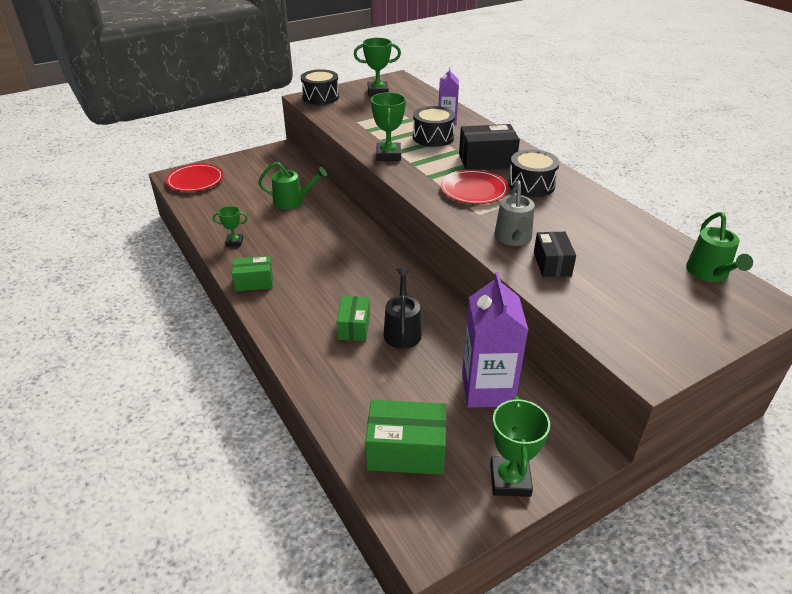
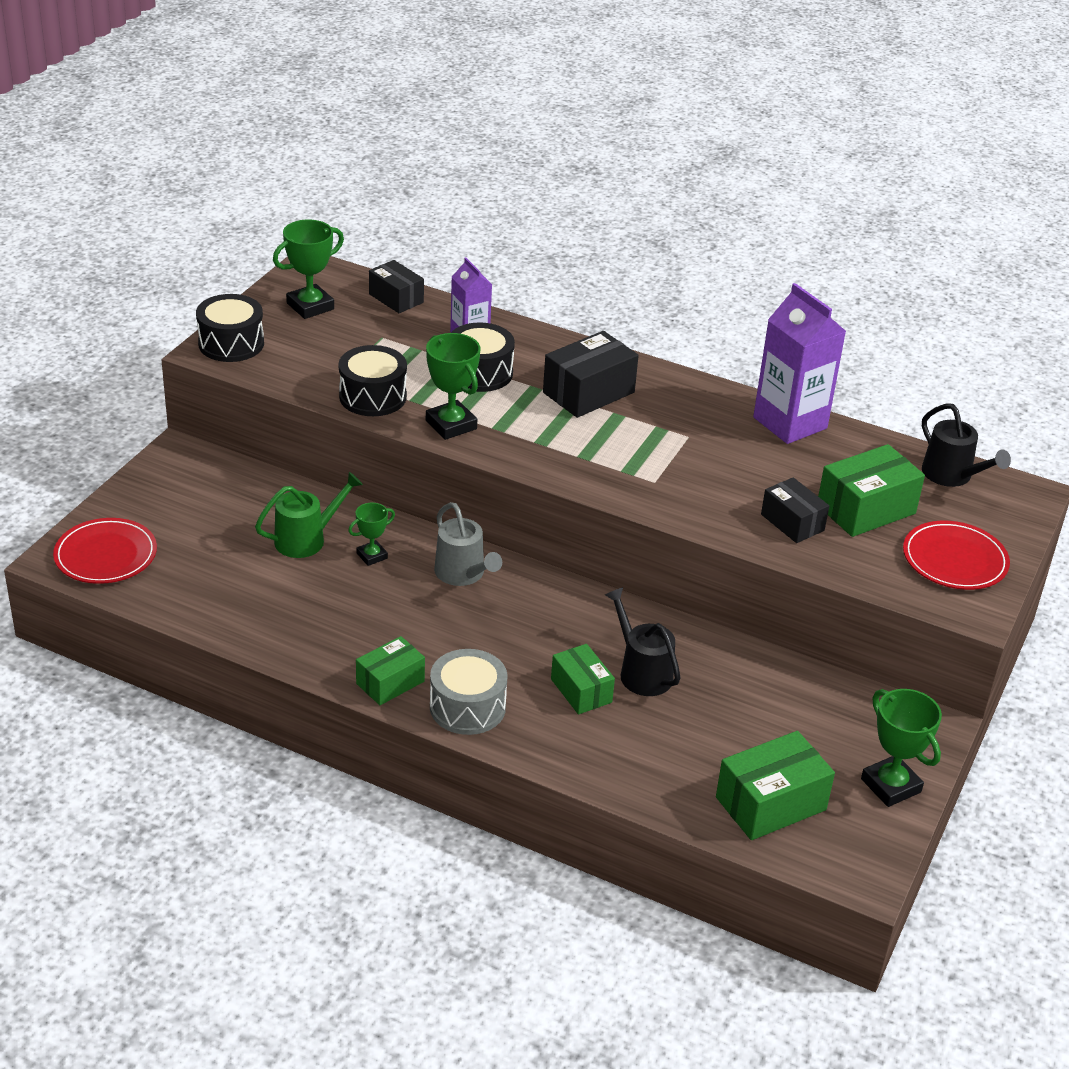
camera: 35 degrees left, 0 degrees up
(234, 242) = (294, 635): green trophy -> green trophy (372, 556)
(279, 310) = (467, 707): none -> grey drum
(426, 98) = (396, 298): none -> black box
(474, 190) = (615, 446): red plate -> red plate (954, 559)
(487, 389) = (793, 702): purple carton -> purple carton (790, 423)
(513, 239) = (724, 503): grey watering can -> grey watering can (463, 574)
(531, 185) = (676, 414): black drum -> black drum (373, 396)
(617, 273) = (866, 509): none -> green box
(709, 274) = (952, 476): green watering can -> black watering can

